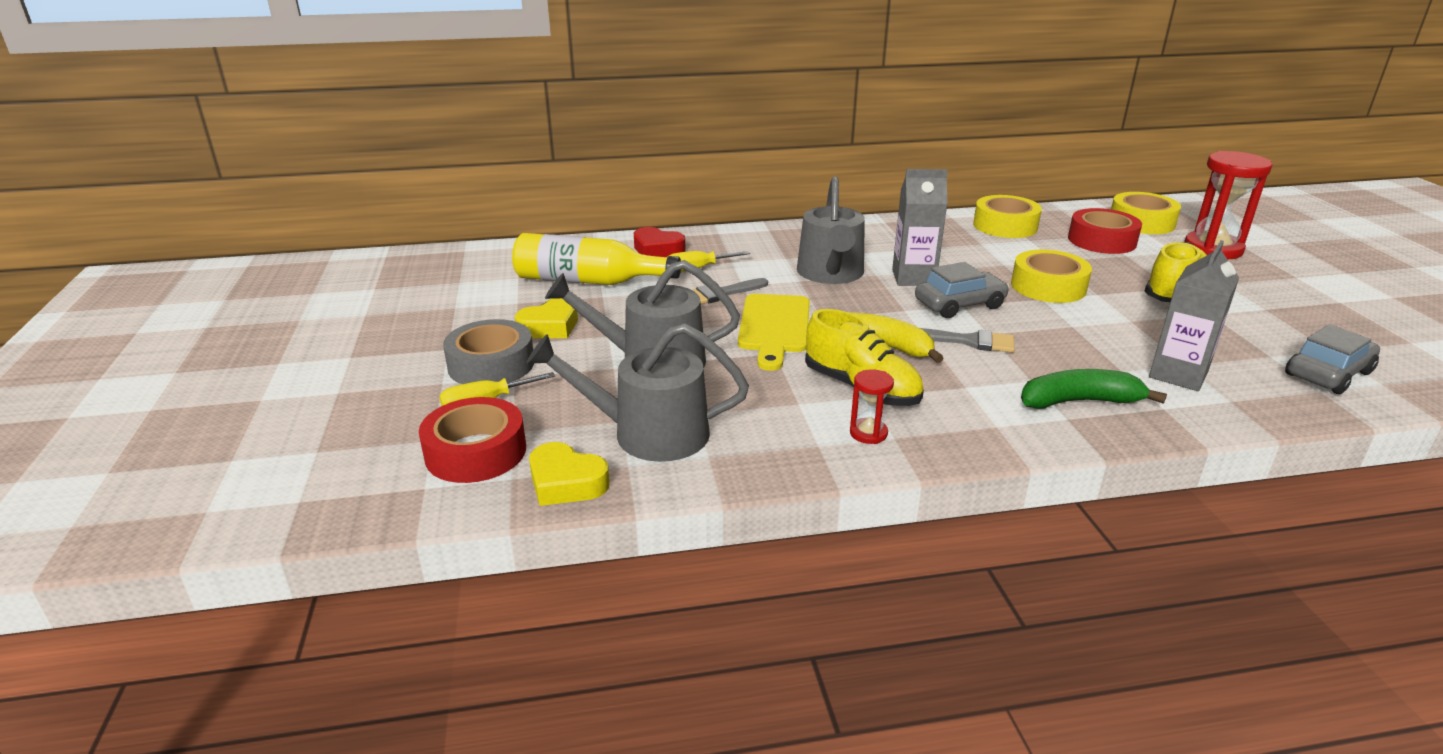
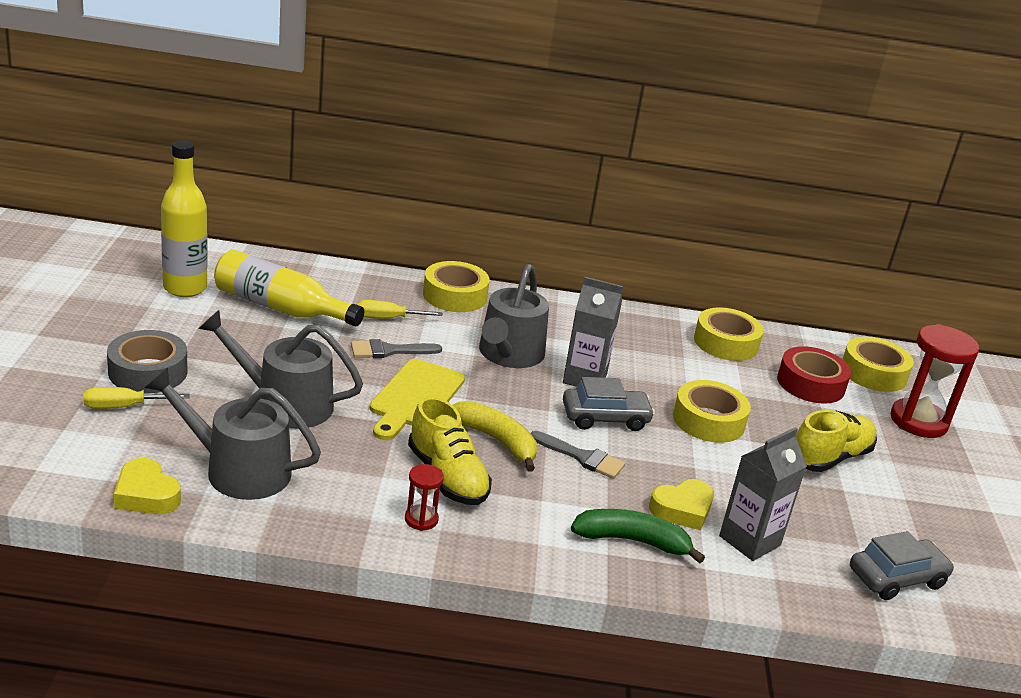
camera: 10 degrees right, 0 degrees up
(476, 452) = (91, 449): red tape -> none
(482, 284) = (185, 288): none -> yellow bottle
(550, 326) = (218, 347): yellow heart -> yellow heart (682, 510)
(657, 250) = (365, 288): red heart -> none
(744, 238) = (455, 295): none -> yellow tape

